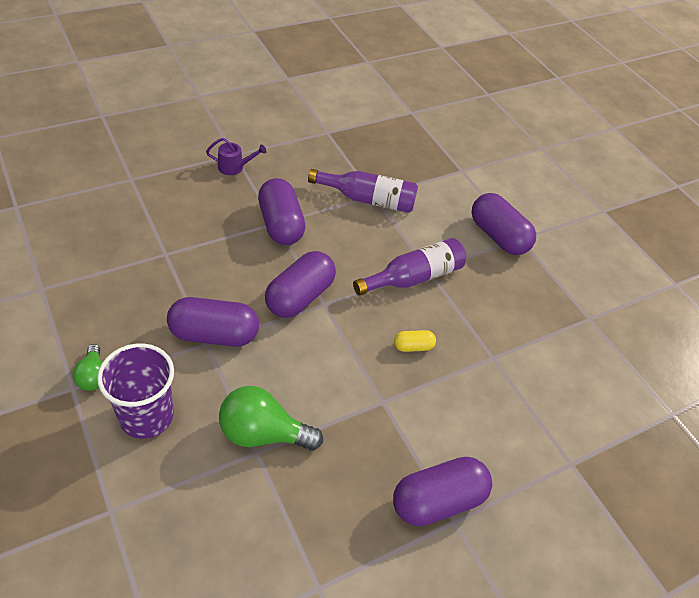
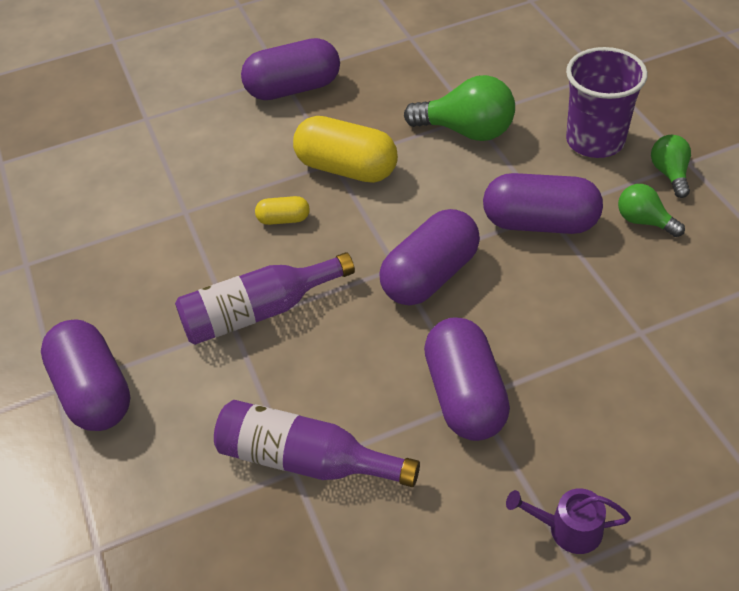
camera: 165 degrees left, 0 degrees up
(133, 332) = (644, 221): none -> green light bulb
(370, 394) = (346, 168): none -> yellow capsule

